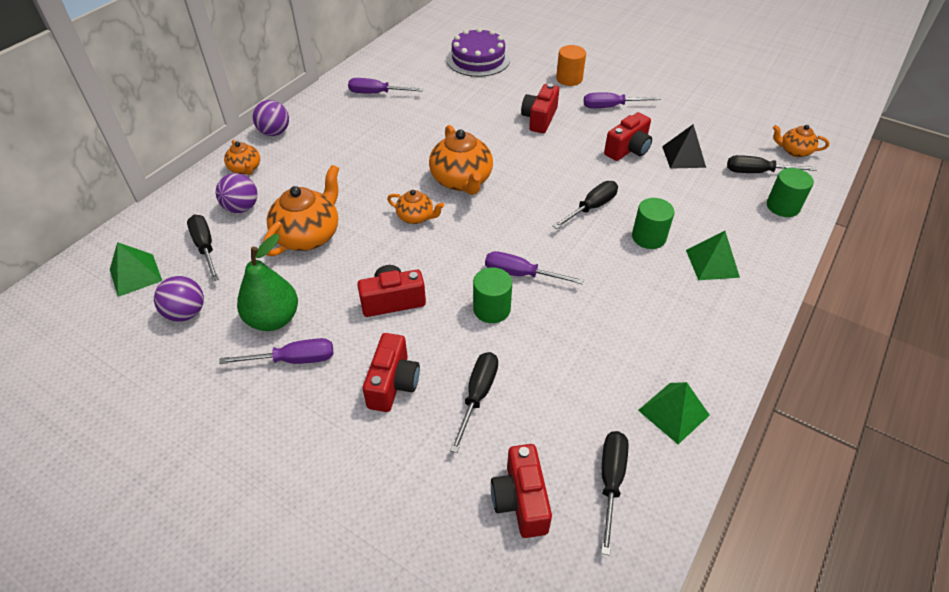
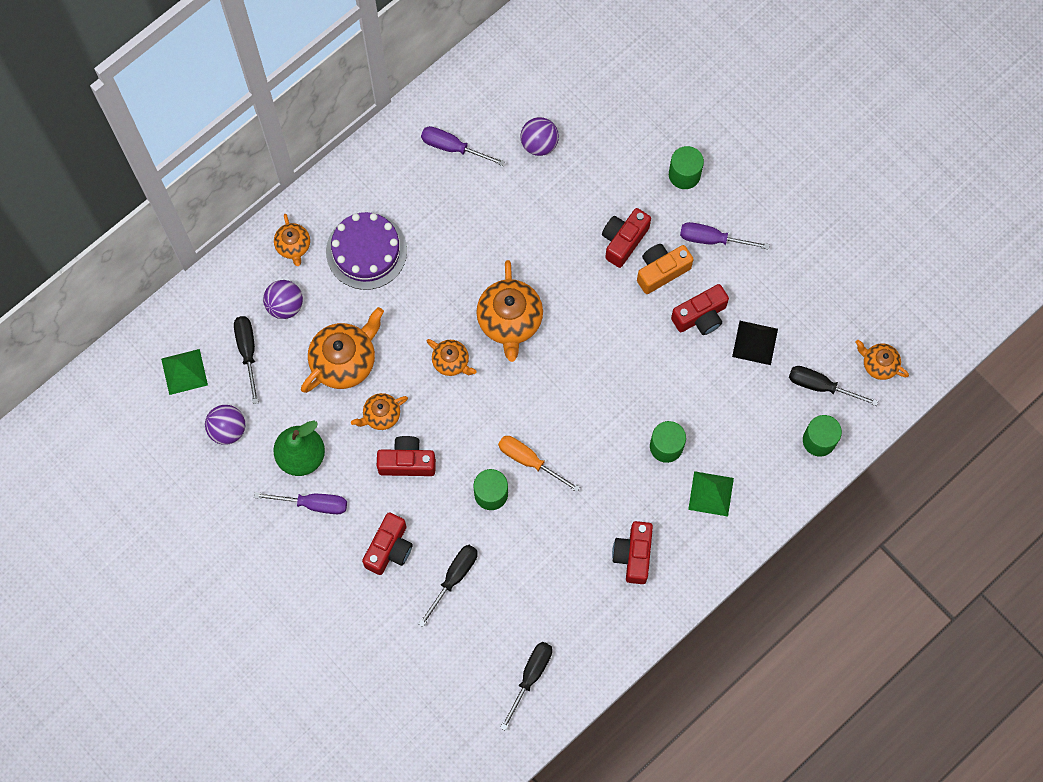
camera: 15 degrees right, 25 degrees up
(274, 132) = (329, 192): purple ball -> purple ball (539, 144)
(355, 269) = (381, 415): none -> orange teapot
(478, 59) = (588, 107): purple cake -> purple cake (366, 251)
(520, 274) = (529, 461): purple screwdriver -> orange screwdriver
(520, 500) = (460, 673): red camera -> red camera (633, 555)
(569, 79) = (684, 174): orange cylinder -> green cylinder
(580, 130) = (661, 271): none -> orange camera
(591, 207) = (627, 393): black screwdriver -> none
(673, 412) = (603, 634): green pyramid -> none

